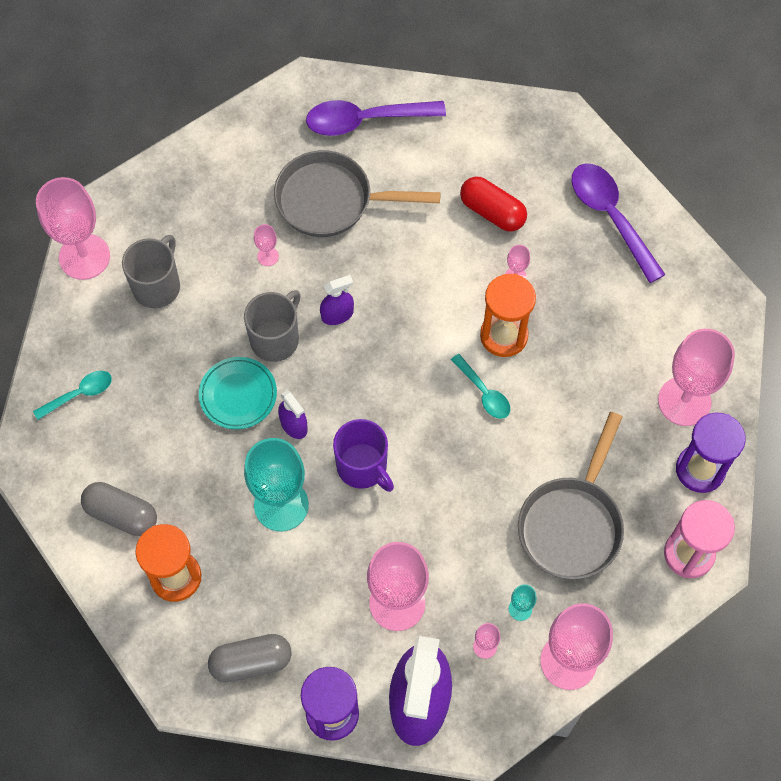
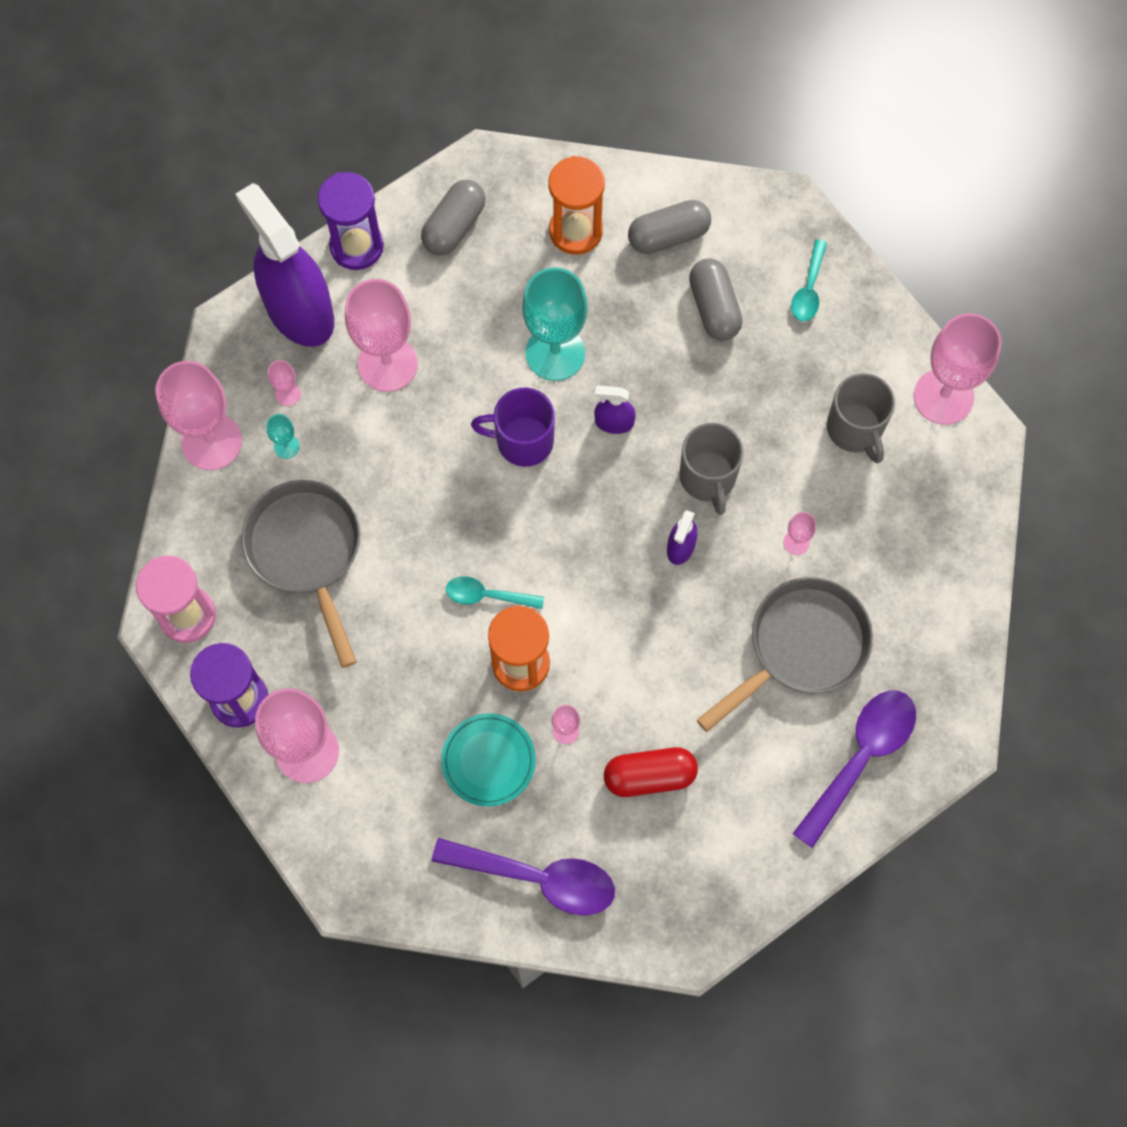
camera: 135 degrees right, 5 degrees up
(150, 438) = (714, 307): none -> grey capsule
(238, 395) = (685, 404): turquoise plate -> turquoise plate (488, 761)

